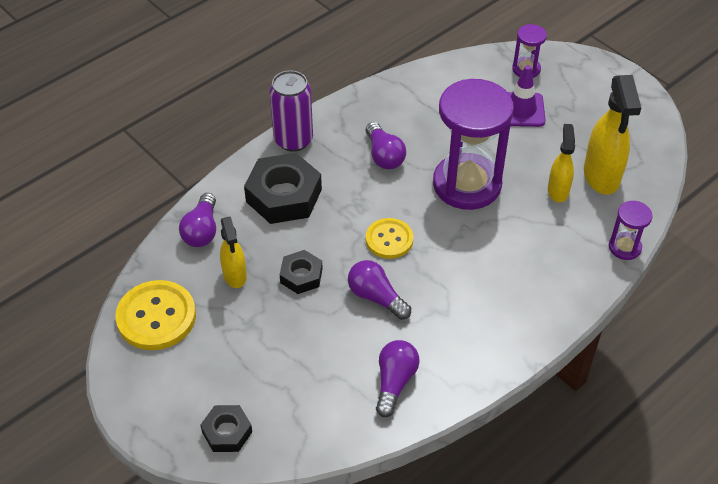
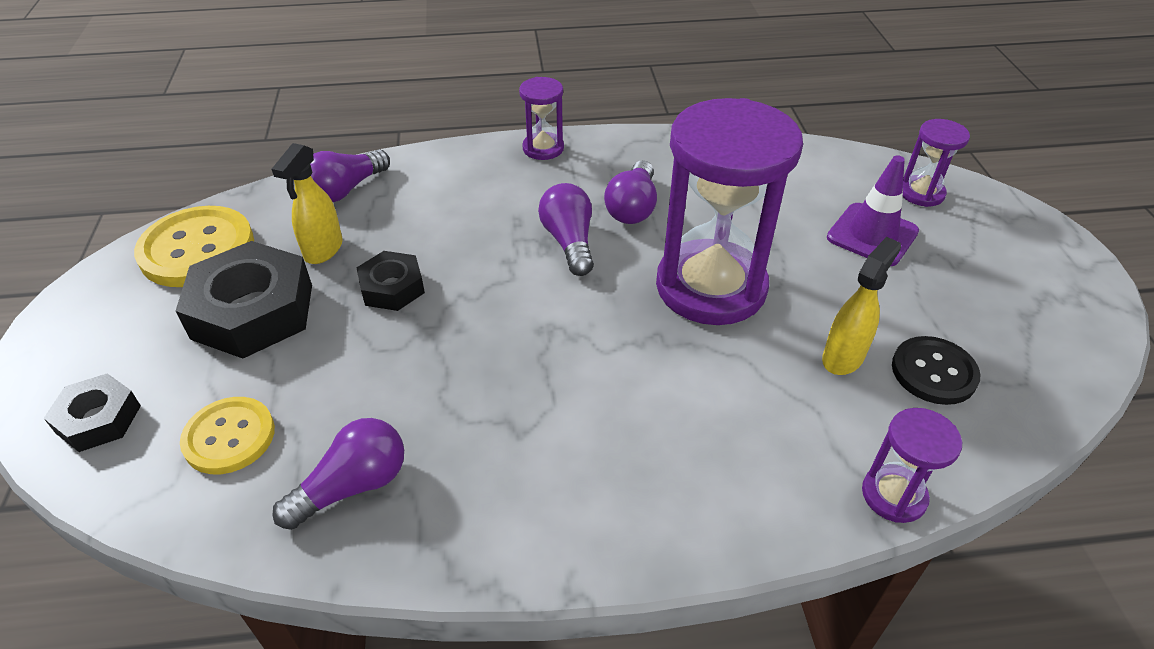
camera: 35 degrees right, 5 degrees down
(284, 195) = (471, 196): black nut -> black nut (253, 311)
(293, 140) = (543, 148): purple can -> purple hourglass
(376, 297) = (451, 361): purple light bulb -> purple light bulb (569, 242)
(389, 239) = (541, 301): yellow button -> yellow button (229, 437)
(601, 177) = (933, 372): yellow spray bottle -> black button

